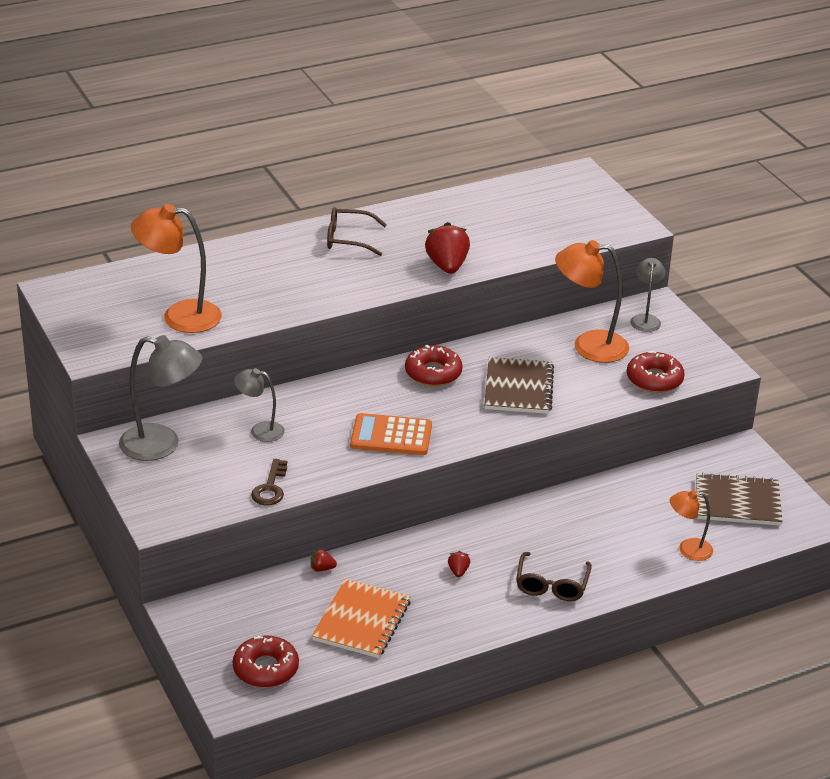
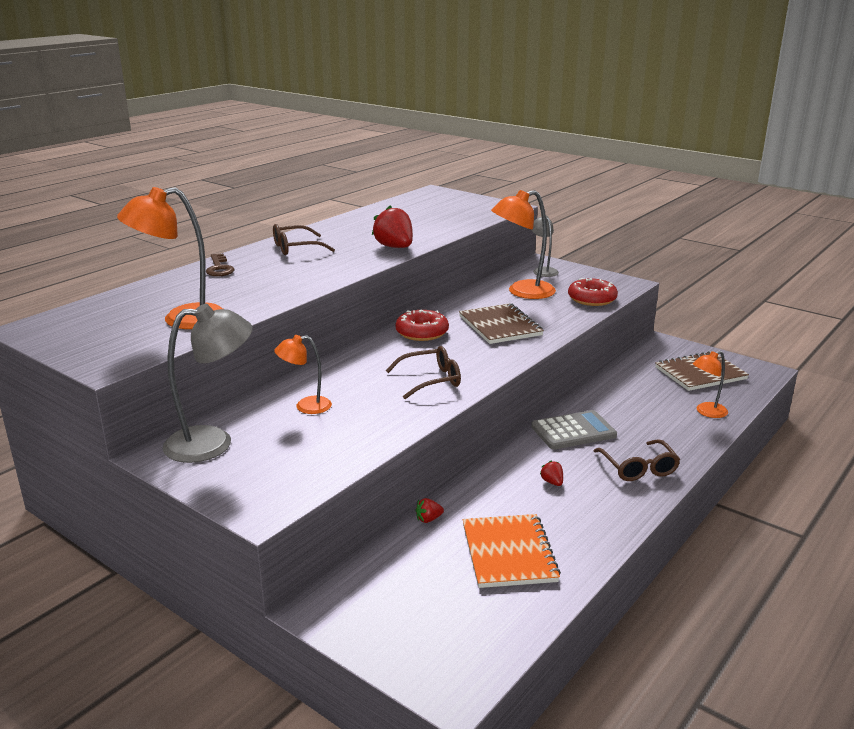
camera: 25 degrees left, 10 degrees down
(260, 430) = (305, 406): grey lamp -> orange lamp
(265, 669) = (455, 636): red donut -> none
(270, 488) = (356, 447): brown key -> brown key (219, 268)
(391, 436) = (431, 380): orange calculator -> brown glasses
(530, 526) = (573, 431): none -> grey calculator

